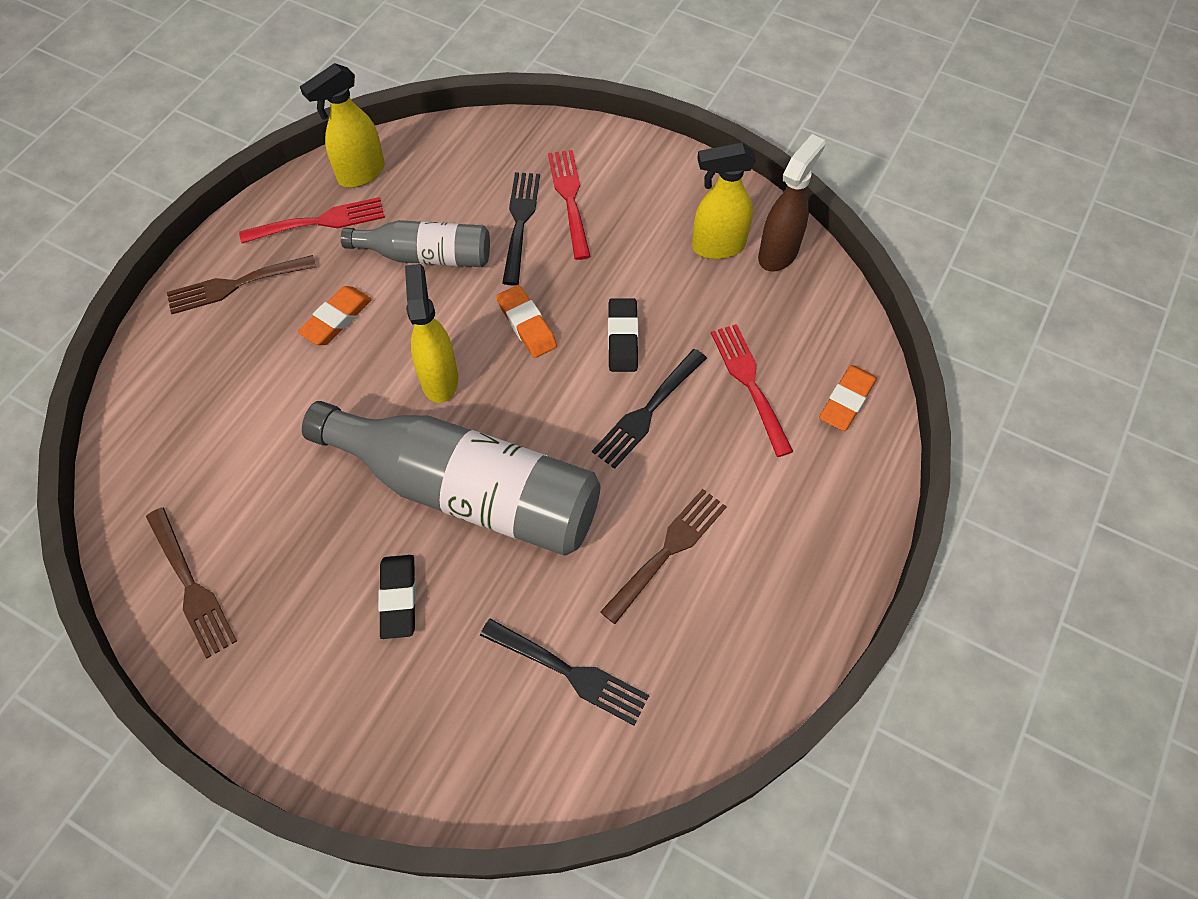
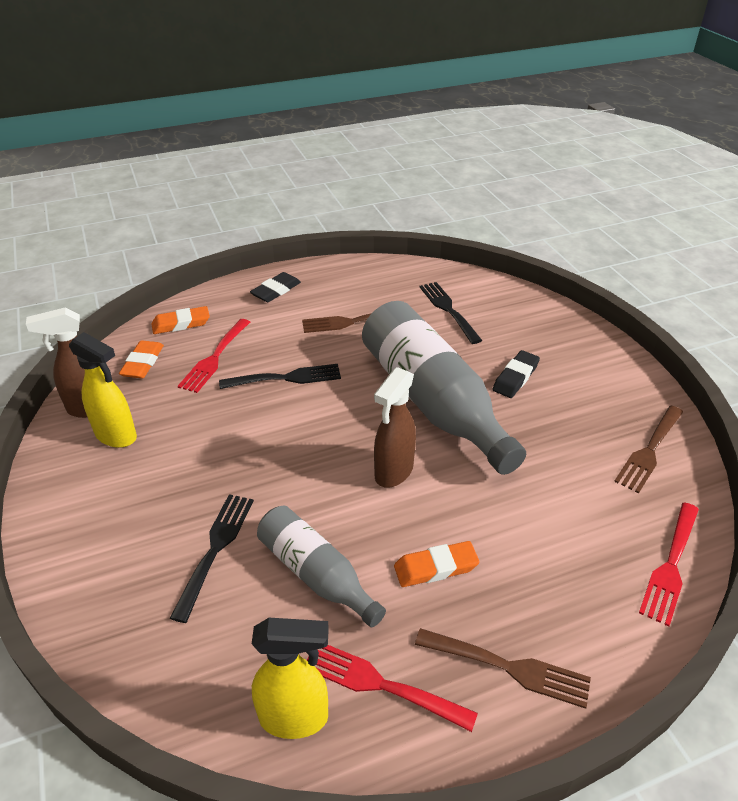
camera: 140 degrees left, 20 degrees down
(191, 586) = (649, 450): brown fork -> brown fork turned 150 degrees counterclockwise
(439, 378) = (393, 472): yellow spray bottle -> brown spray bottle
(520, 223) = (215, 549): black fork -> black fork turned 150 degrees clockwise
(527, 324) = (298, 469): orange eraser -> orange eraser (143, 363)
(570, 199) = (156, 542): red fork -> red fork (671, 565)
(623, 338) = (249, 422): black eraser -> black eraser (276, 291)

